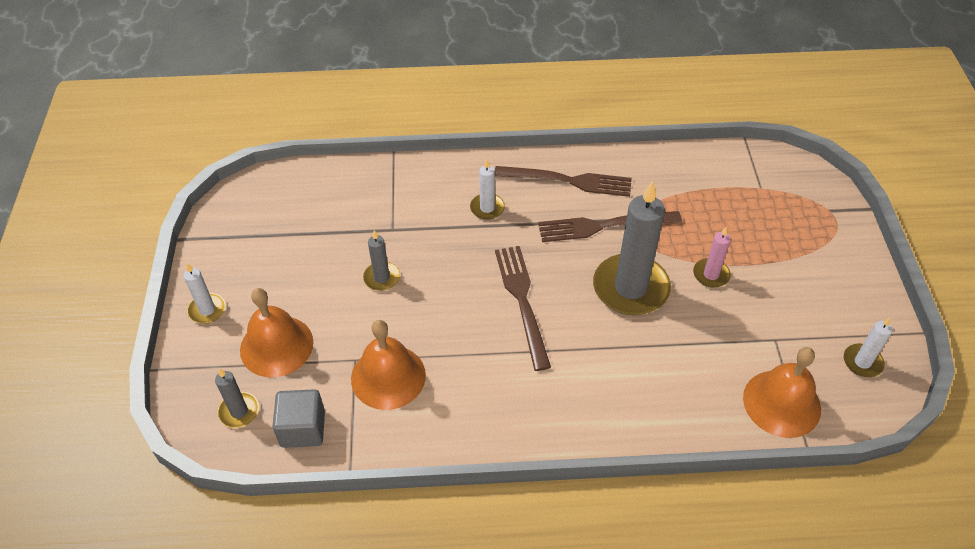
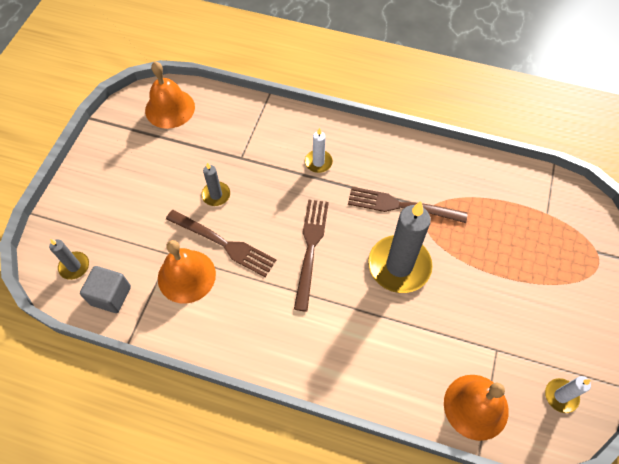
camera: 20 degrees right, 10 degrees up
(207, 310) = (86, 180): white candle -> none
(276, 346) = (120, 224): orange bell -> orange bell (170, 108)
(569, 181) = (392, 159): brown fork -> brown fork (224, 244)
(711, 274) = (469, 276): pink candle -> none

